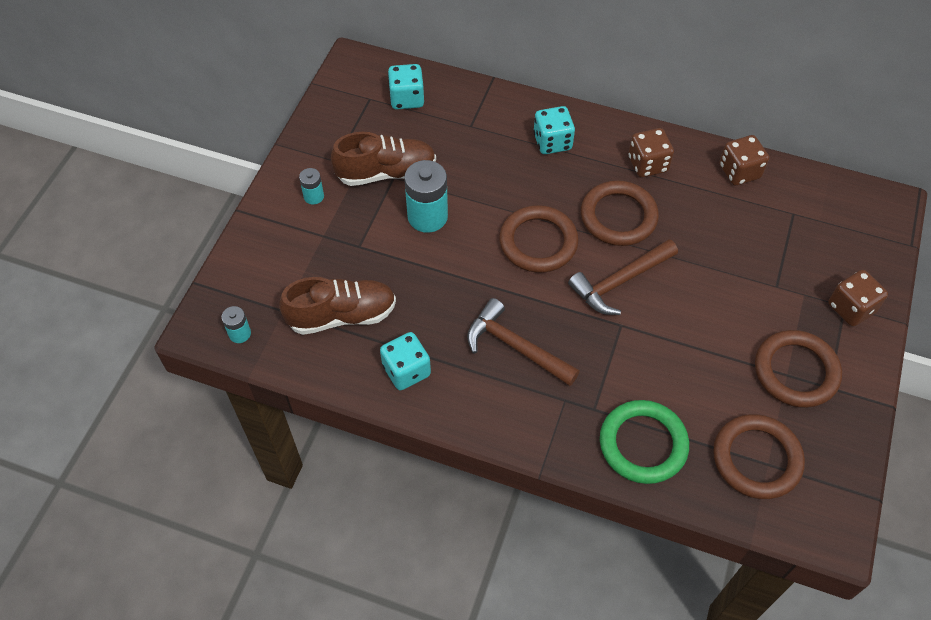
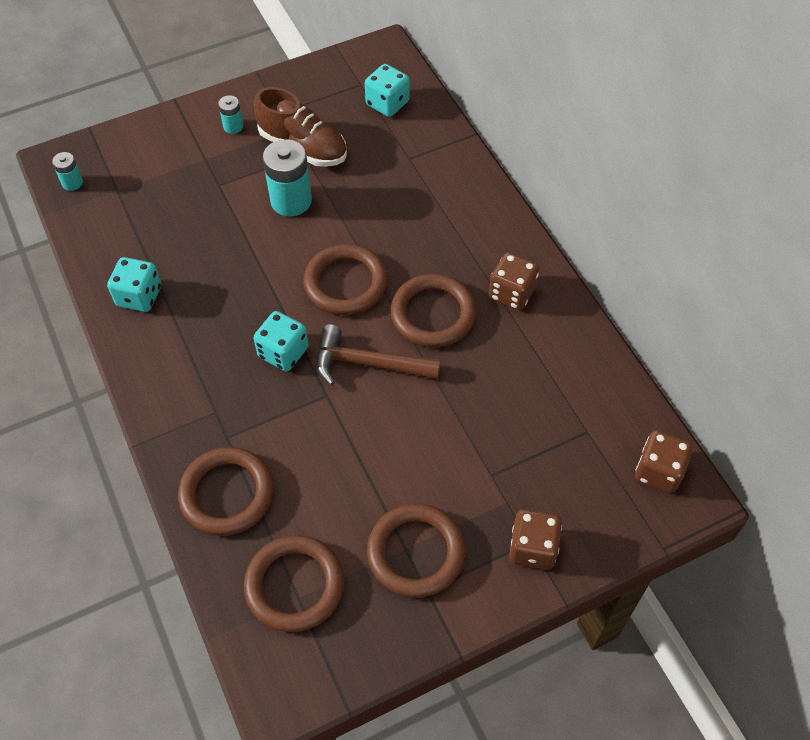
camera: 45 degrees right, 0 degrees up
(341, 315) = (147, 223): brown shoe -> none
(515, 347) = (230, 344): brown hammer -> none
(552, 142) = (456, 217): turquoise dice -> turquoise dice (283, 352)
(643, 444) = (227, 494): green ring -> brown ring
(739, 172) = (584, 360): brown dice -> brown dice (658, 471)

